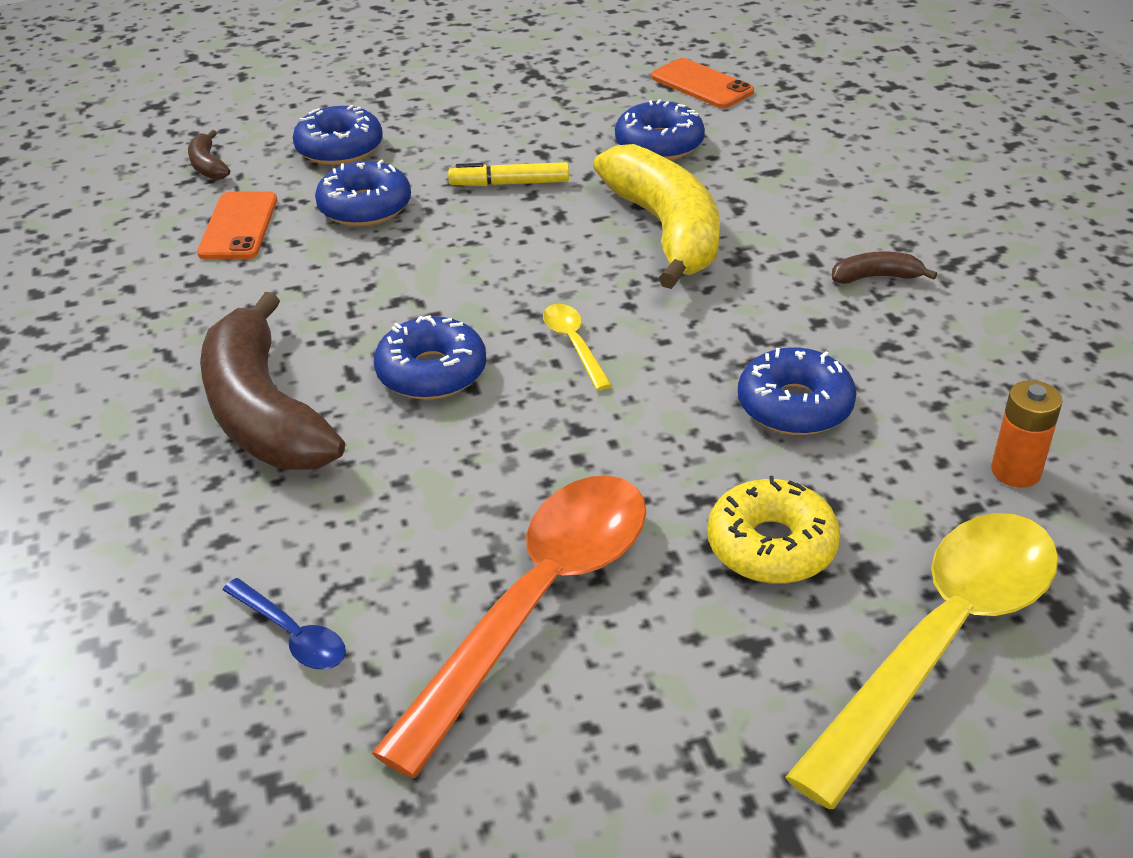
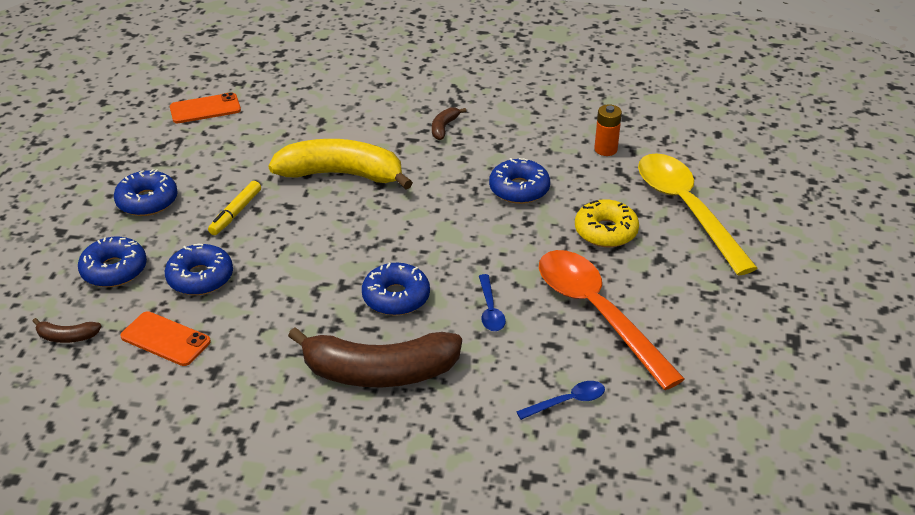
camera: 65 degrees left, 0 degrees up
(463, 475) = (490, 310): none -> blue spoon
(573, 344) = (414, 240): yellow spoon -> none
(659, 144) = (253, 146): blue donut -> blue donut (147, 201)

